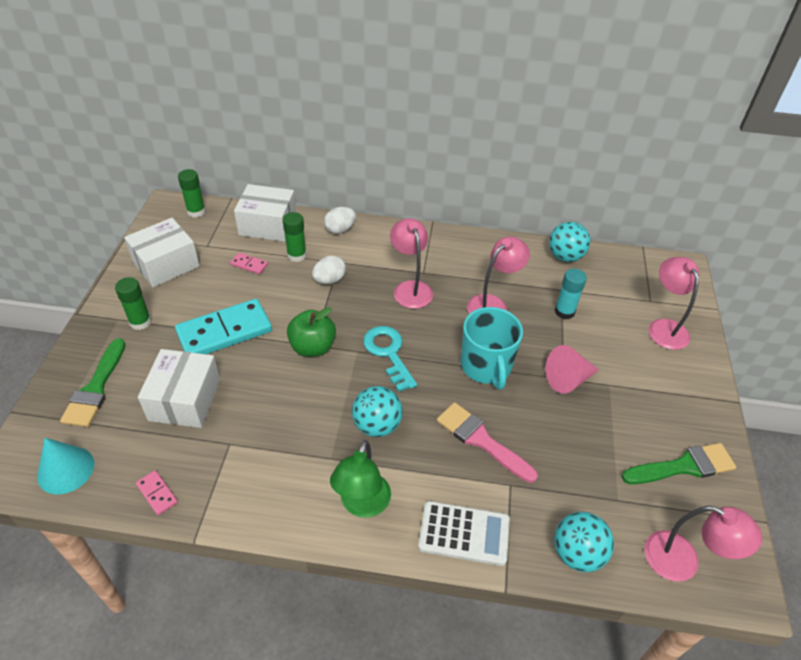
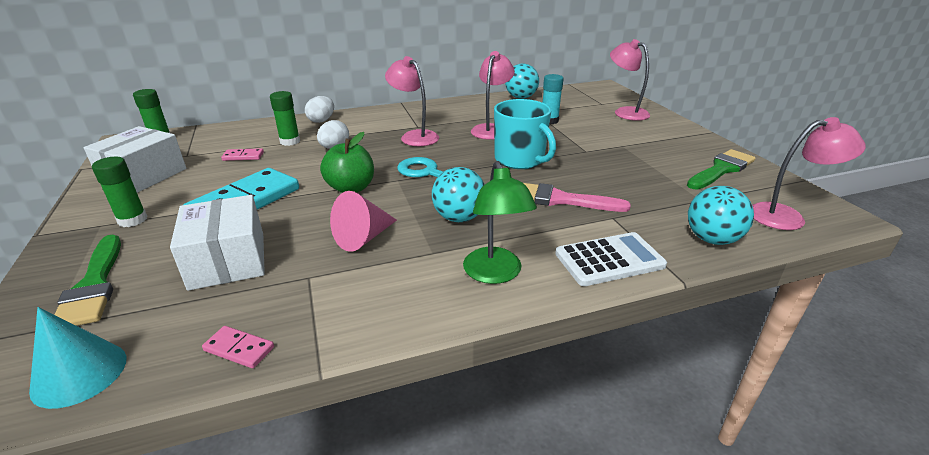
camera: 25 degrees left, 15 degrees down
(268, 225) = (246, 131): white box -> none
(568, 379) = (590, 150): pink cone -> pink cone (363, 237)

